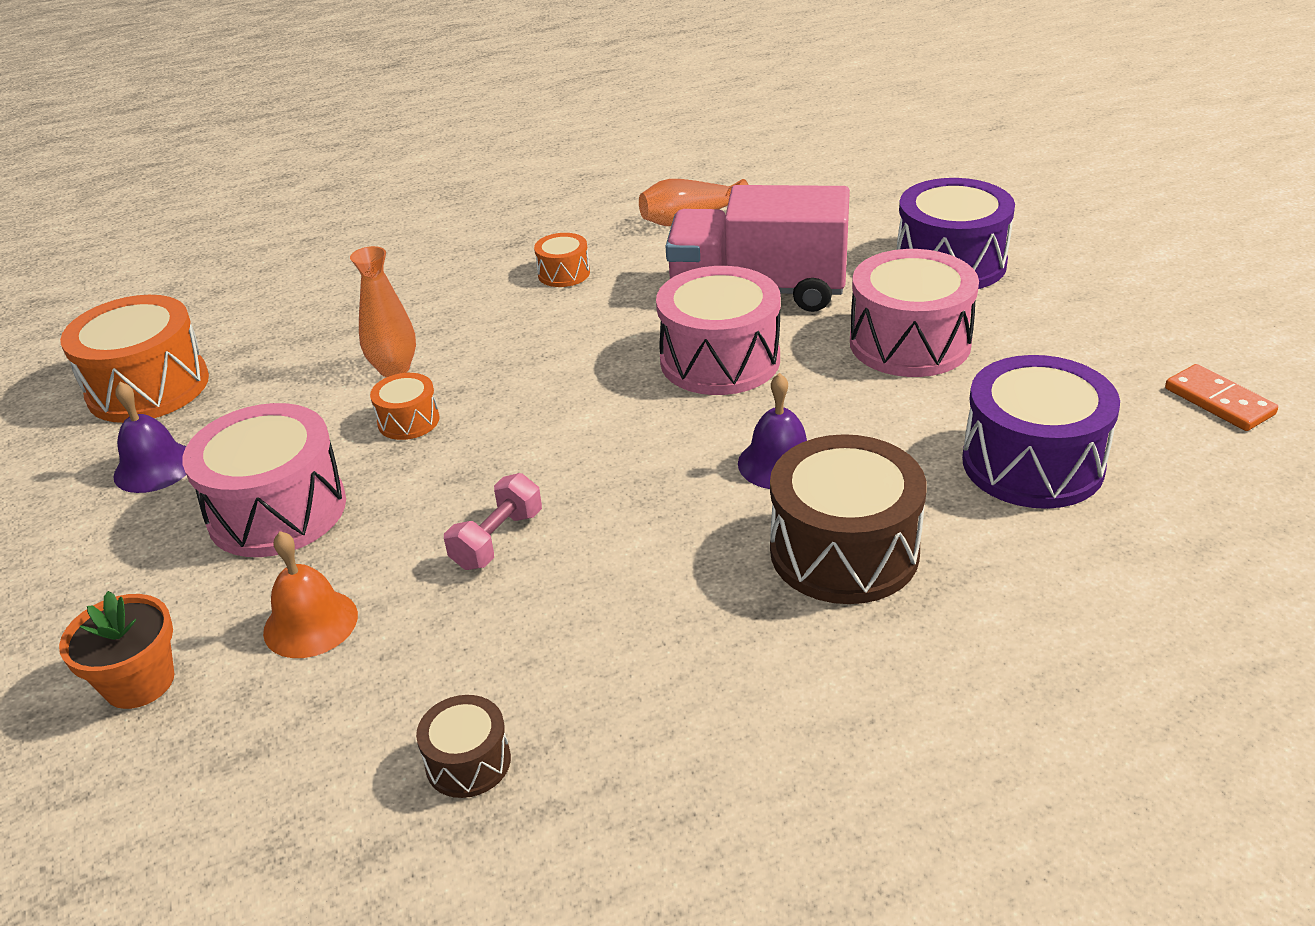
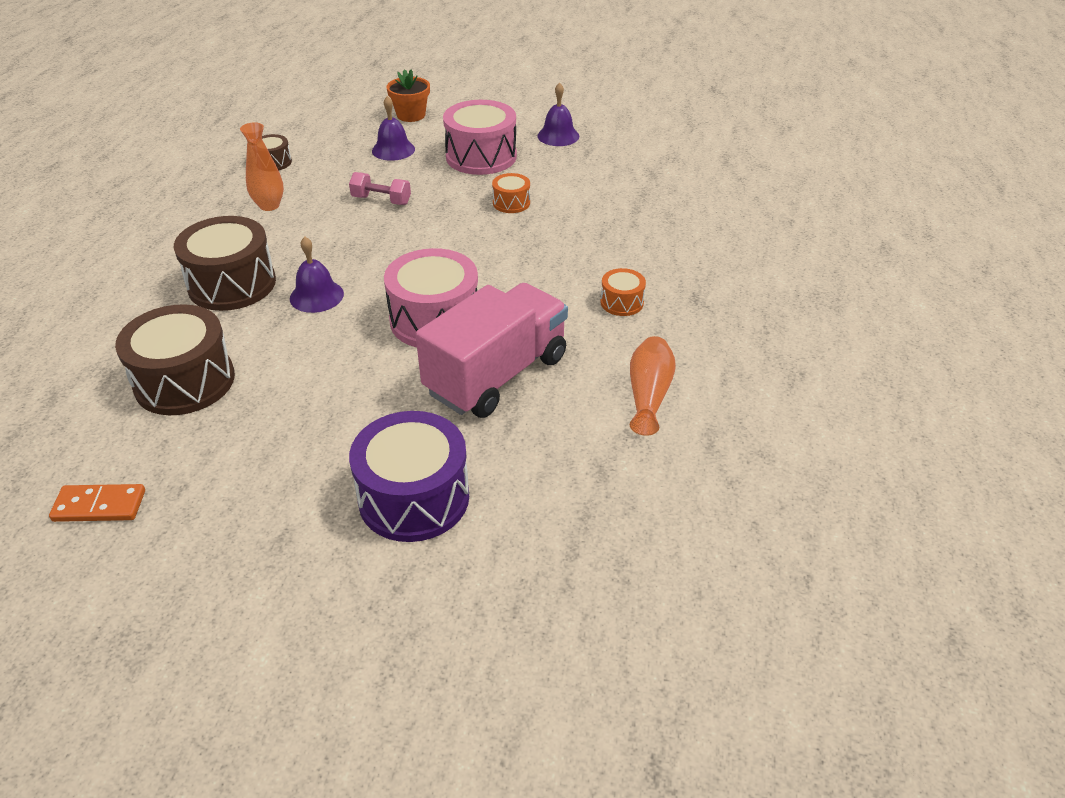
camera: 120 degrees right, 5 degrees up
(148, 387) = (640, 144): orange drum -> none
(310, 623) = (393, 150): orange bell -> purple bell
(394, 369) = (571, 211): orange vase -> orange vase (269, 205)
(497, 540) = (381, 200): pink dumbbell -> pink dumbbell turned 45 degrees counterclockwise
(909, 343) = (348, 407): pink drum -> none
(1032, 463) = (185, 381): purple drum -> brown drum

